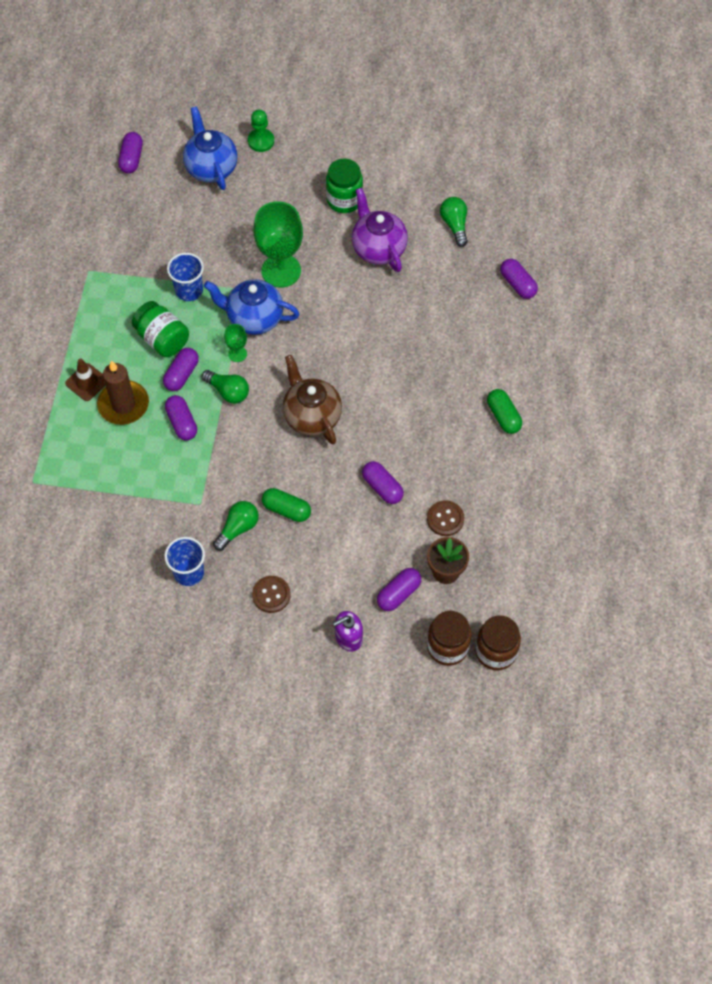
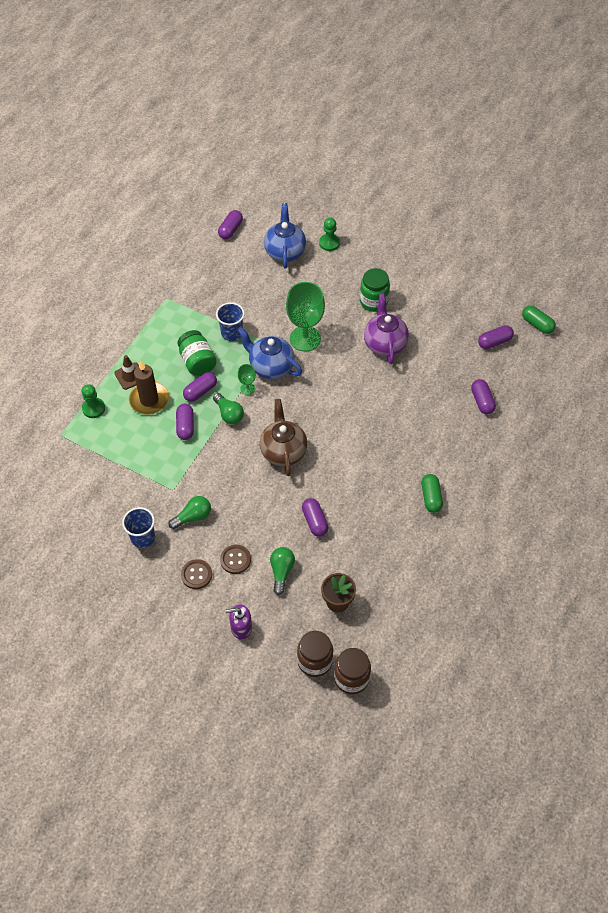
camera: 20 degrees right, 5 degrees down
(59, 436) = (93, 408): none -> green pawn
(286, 509) = (235, 514): green capsule -> green capsule (537, 324)
(398, 593) = (293, 606): purple capsule -> purple capsule (494, 342)
(445, 519) = (353, 561): brown button -> brown button (235, 560)
(454, 225) = (450, 343): green light bulb -> green light bulb (281, 572)

